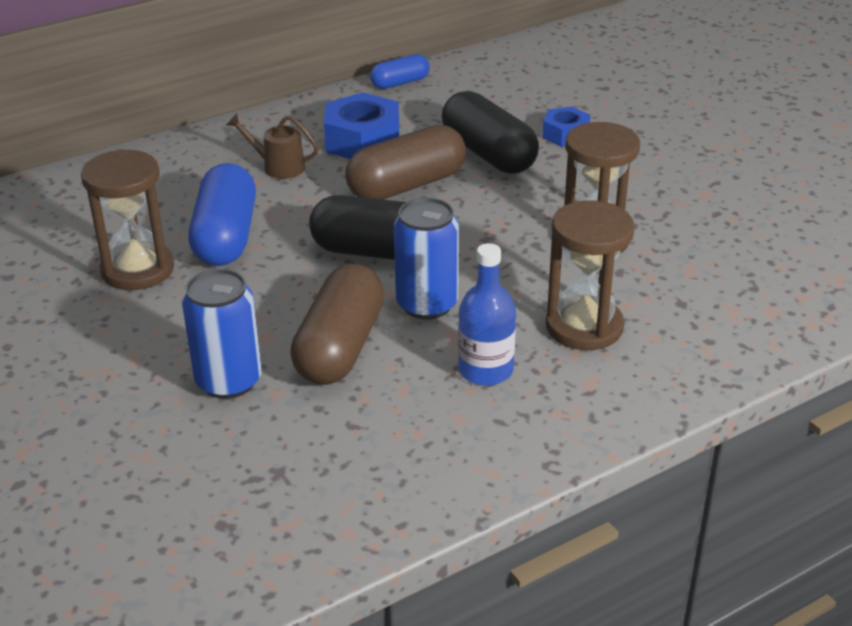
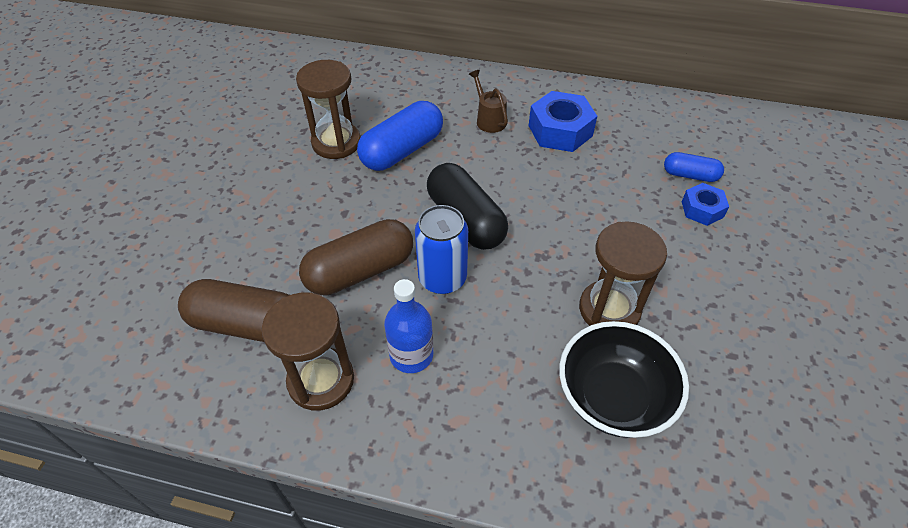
camera: 45 degrees right, 15 degrees up
(228, 381) = (283, 248): blue can -> none
(400, 83) = (639, 100): blue capsule -> blue capsule (690, 175)
(407, 186) = (543, 181): brown capsule -> brown capsule (247, 325)
(488, 154) = (626, 191): black capsule -> none
(584, 327) = (511, 374): brown hourglass -> brown hourglass (321, 380)
(676, 290) = (613, 397): none -> black bowl

